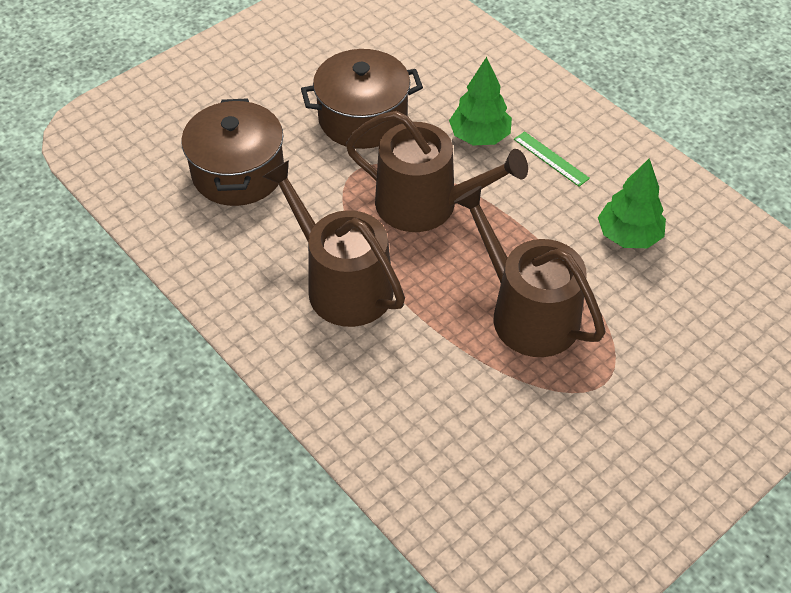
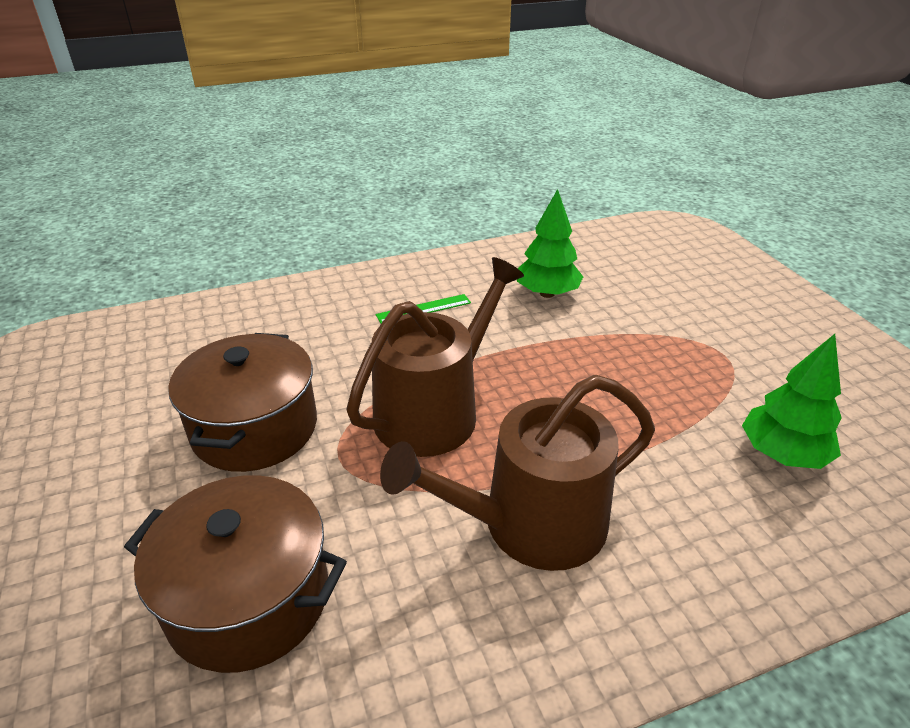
camera: 70 degrees left, 15 degrees down
(479, 137) = (360, 344): green tree -> green tree (782, 454)
(527, 312) = (623, 378): brown watering can -> none

